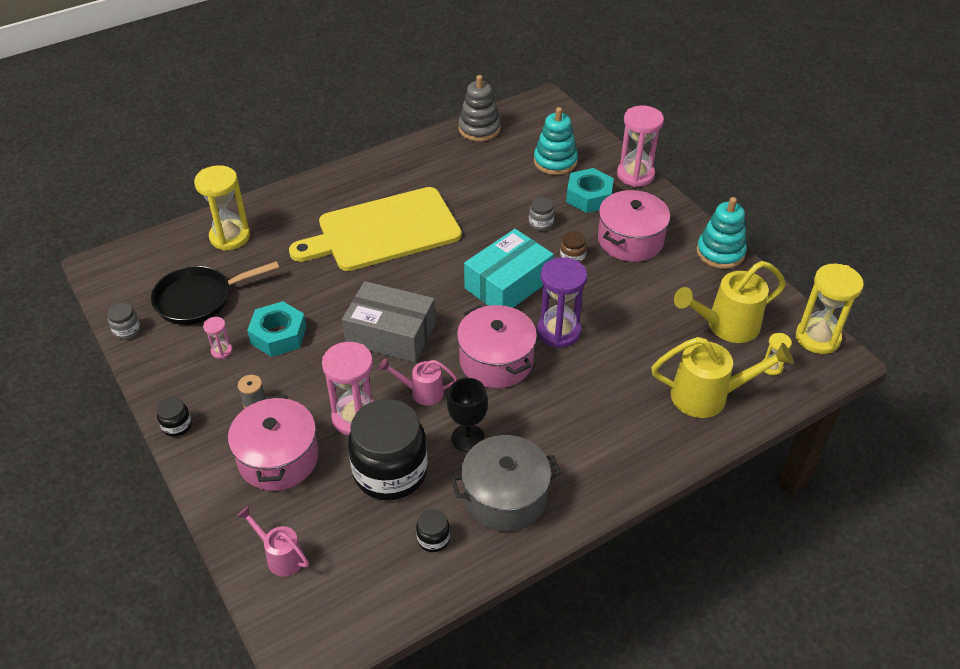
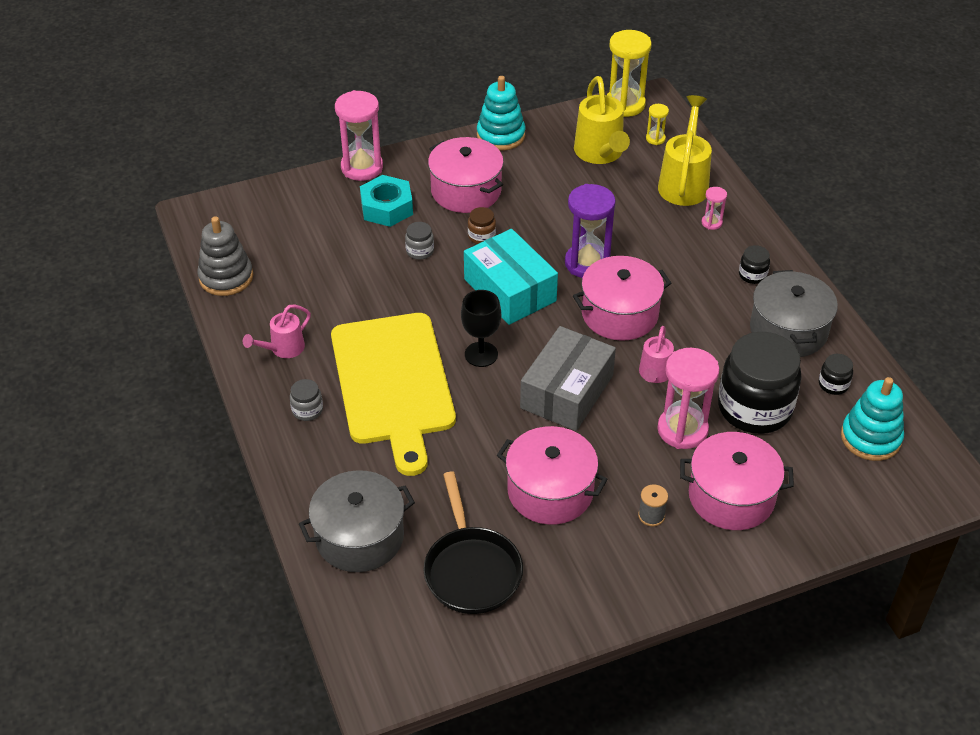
camera: 80 degrees left, 0 degrees up
(127, 330) = (513, 647): grey jar -> grey jar (307, 410)
(177, 426) = (677, 588): black jar -> black jar (752, 275)
(221, 351) = (566, 546): pink hourglass -> pink hourglass (711, 223)
(230, 237) = (359, 537): yellow hourglass -> grey pot
(278, 335) = (550, 491): turquoise nut -> pink pot
(281, 556) = (851, 498): pink watering can -> pink watering can (283, 349)
(468, 438) = (717, 347): black goblet -> black goblet (481, 354)
(555, 162) = (316, 223): turquoise stacking toy -> turquoise stacking toy (870, 438)

